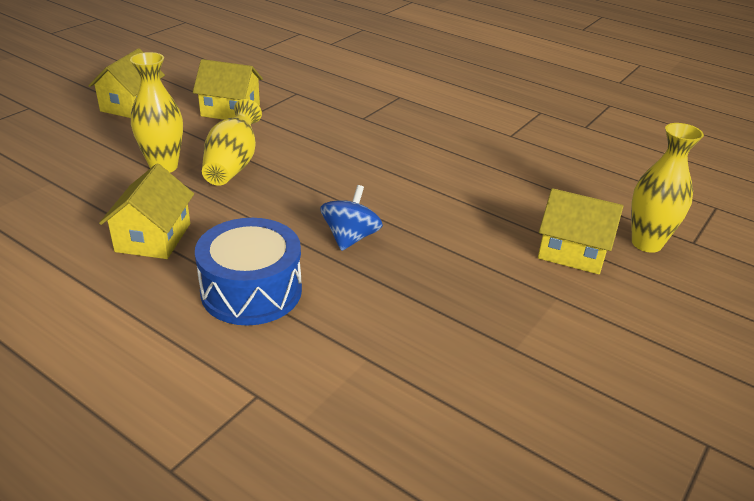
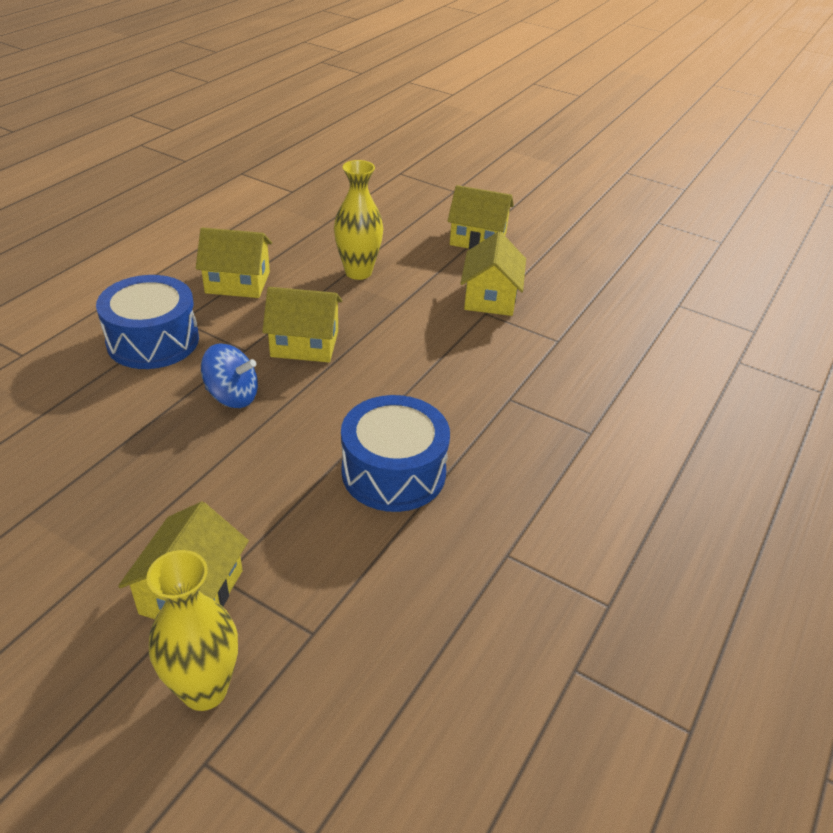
camera: 85 degrees right, 5 degrees up
(233, 164) = (370, 311): yellow vase -> none
(277, 199) = (304, 344): none -> yellow house
(442, 167) = (393, 472): none -> blue drum

